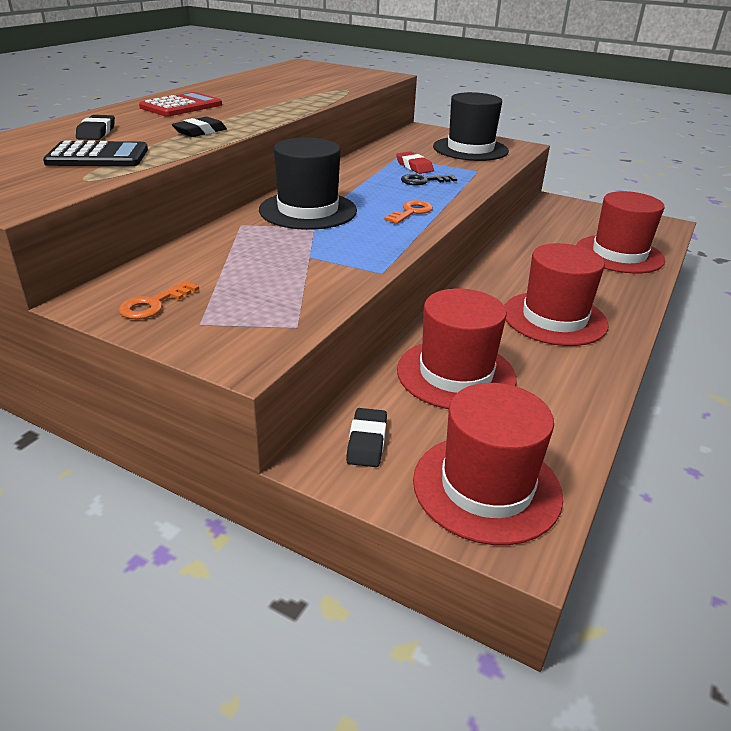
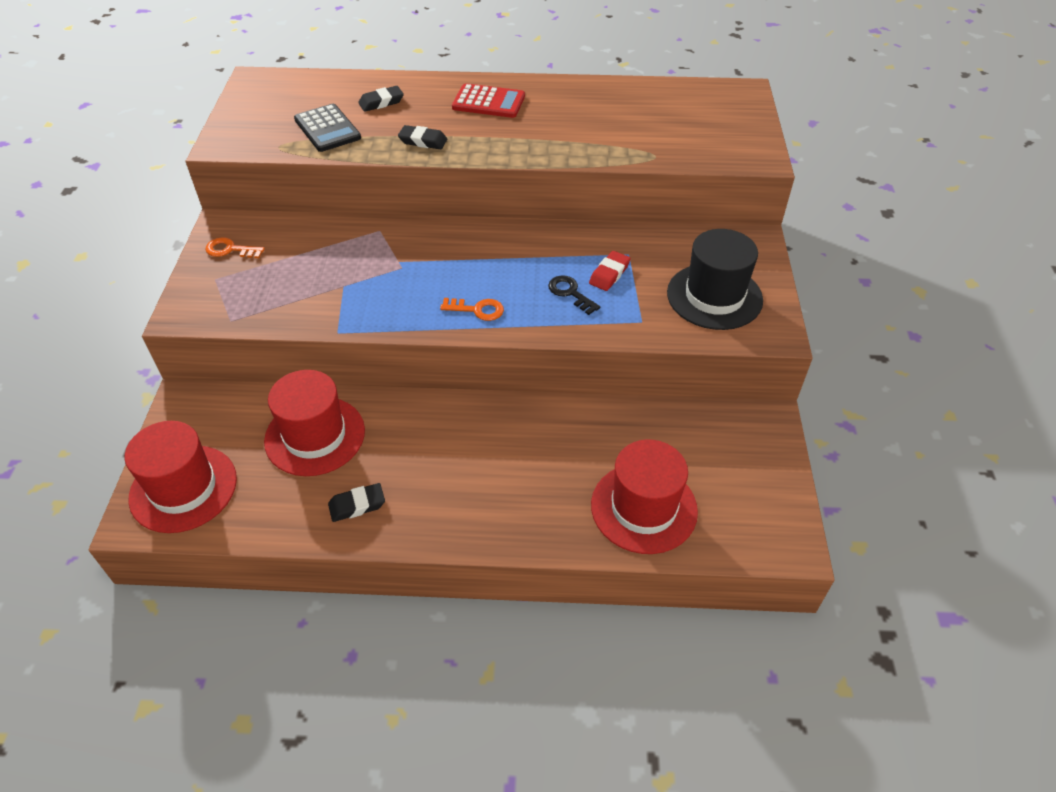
camera: 65 degrees right, 15 degrees up
(308, 210) = (434, 251): black hat -> none
(367, 442) = (209, 414): black eraser -> black eraser (357, 505)
(554, 318) = (446, 478): red hat -> none

